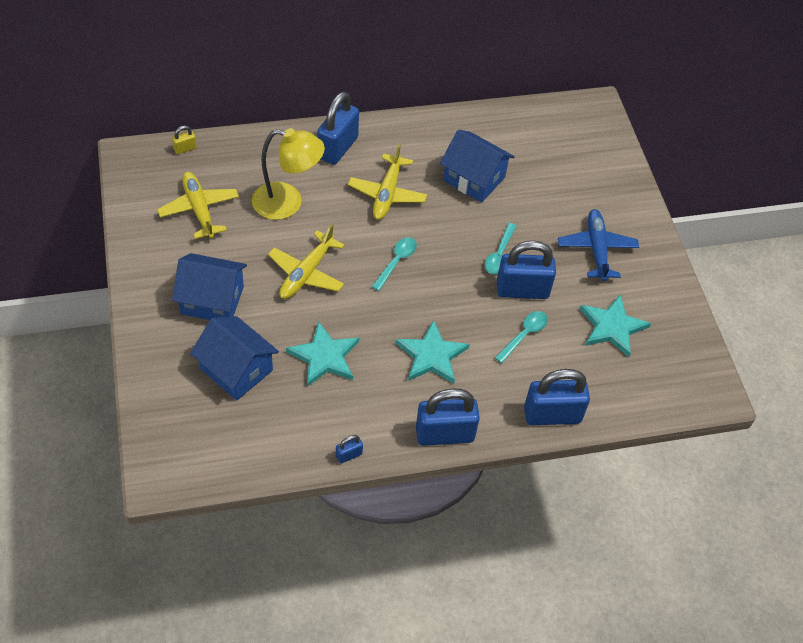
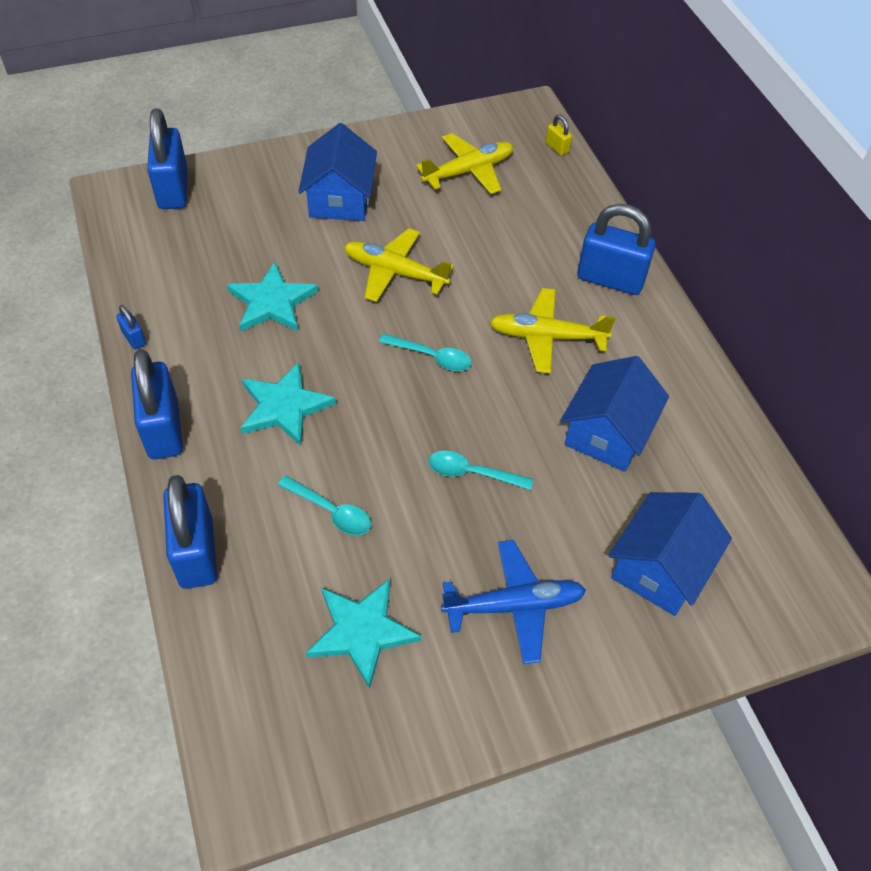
camera: 85 degrees right, 0 degrees up
(236, 369) = (247, 230): blue house -> blue house (660, 568)
(287, 203) = (500, 243): yellow lamp -> none
(522, 290) = (412, 505): blue padlock -> blue padlock (173, 190)

